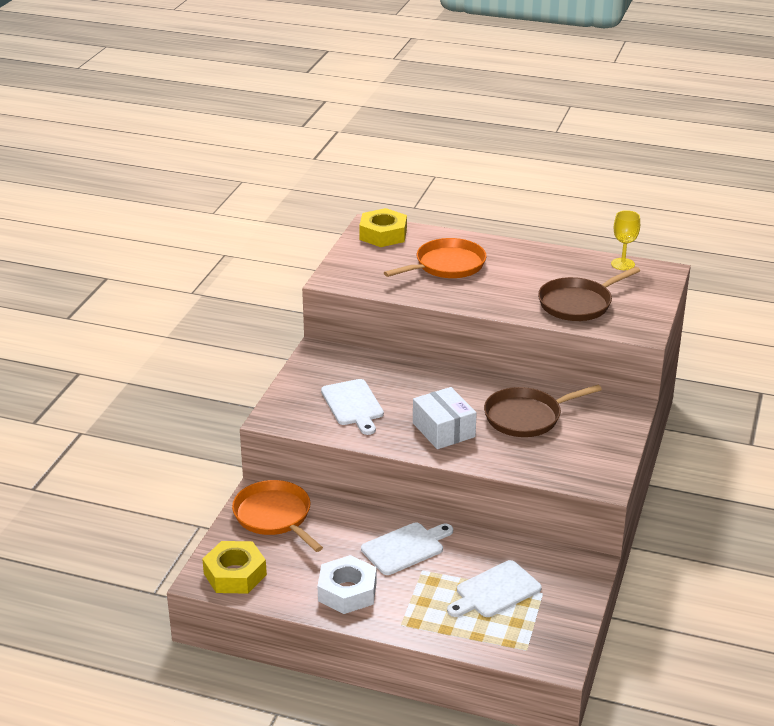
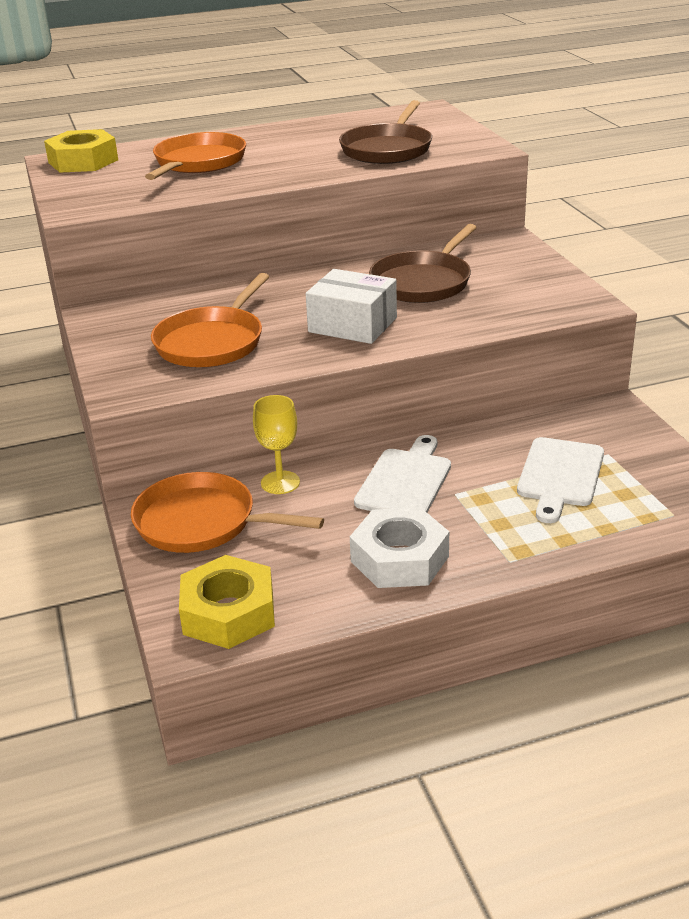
camera: 35 degrees left, 0 degrees up
(353, 405) = (212, 342): white cutting board -> orange pan
(622, 264) = (381, 114): yellow goblet -> yellow goblet (280, 482)

